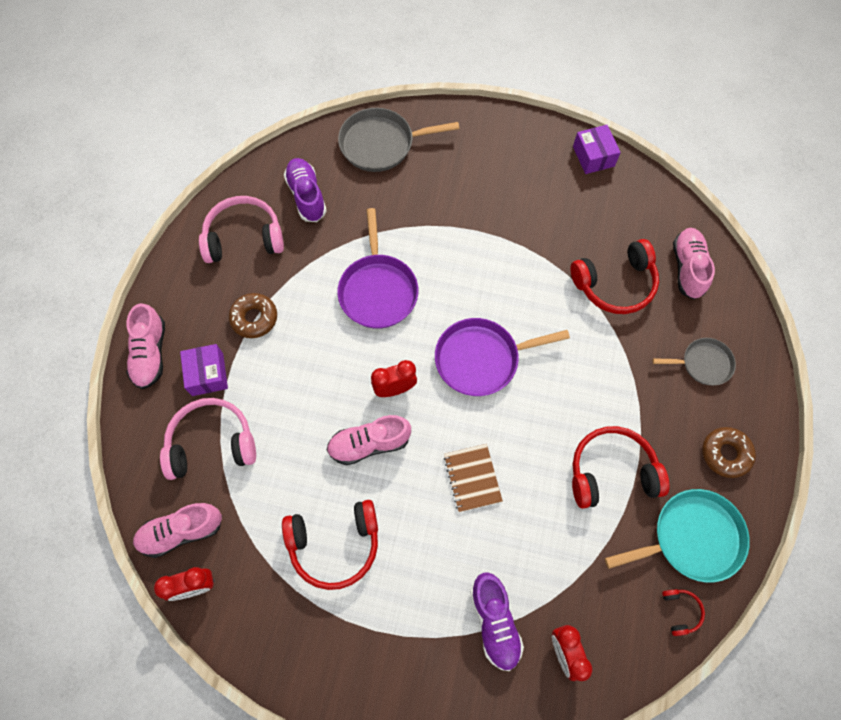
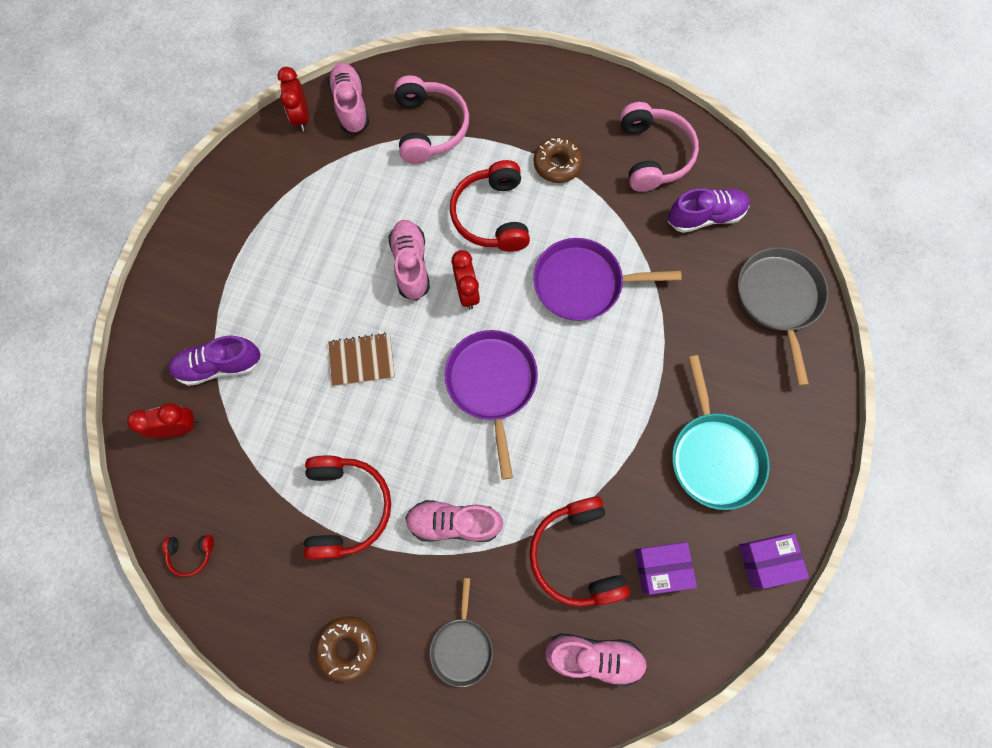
camera: 95 degrees right, 5 degrees up
(150, 353) = (526, 76): pink shoe -> pink shoe (454, 523)
(207, 374) = (500, 124): purple box -> purple box (661, 567)
(335, 544) = (318, 229): red headphones -> red headphones (492, 216)
(692, 538) = (262, 584): turquoise pan -> turquoise pan (714, 456)

